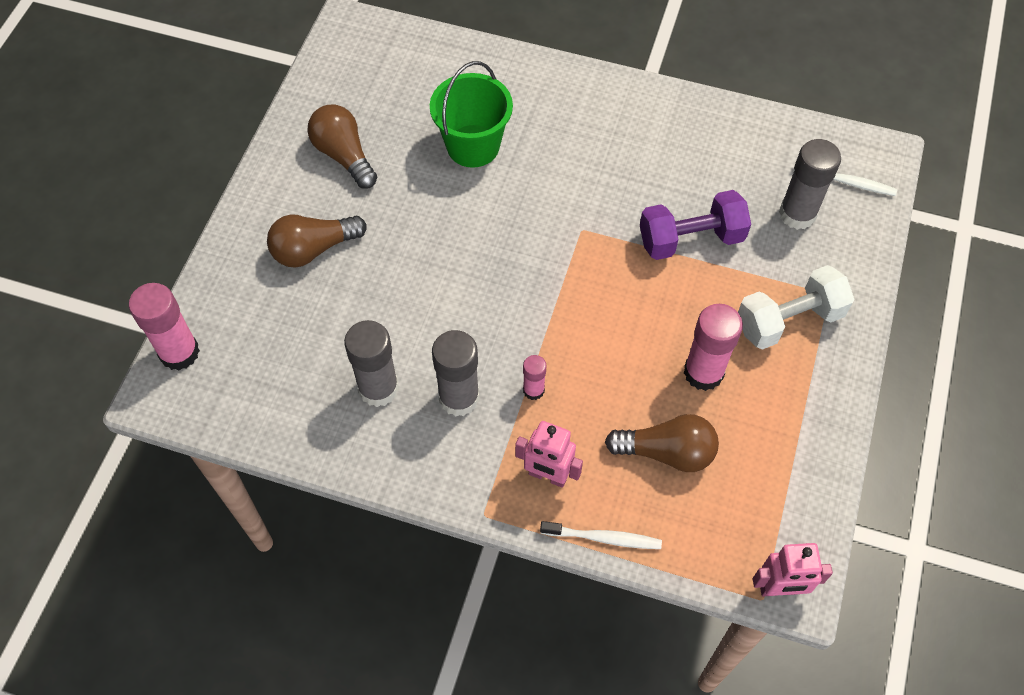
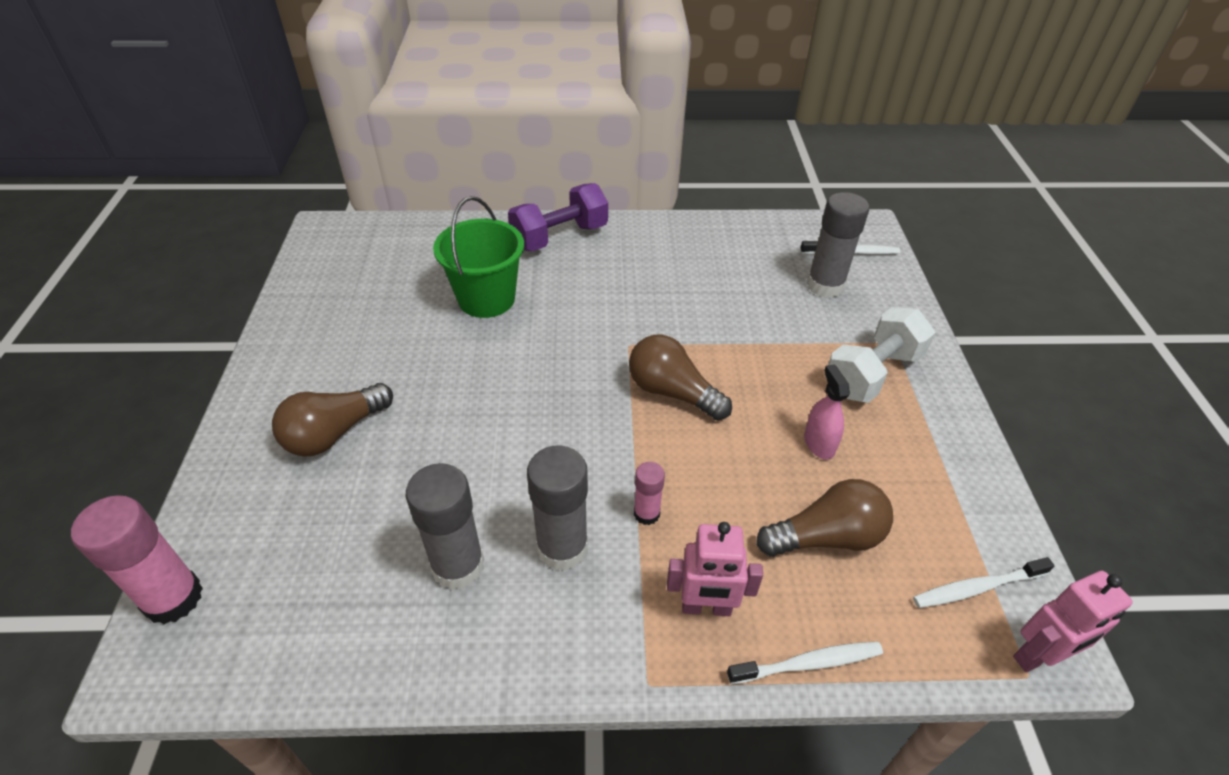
camera: 20 degrees left, 15 degrees down
(344, 155) = (347, 336): brown light bulb -> brown light bulb (672, 392)
(691, 239) = (740, 328): purple dumbbell -> purple dumbbell (560, 237)
(703, 372) = (819, 444): pink glue stick -> pink spray bottle
(764, 527) = (977, 587): none -> white toothbrush

